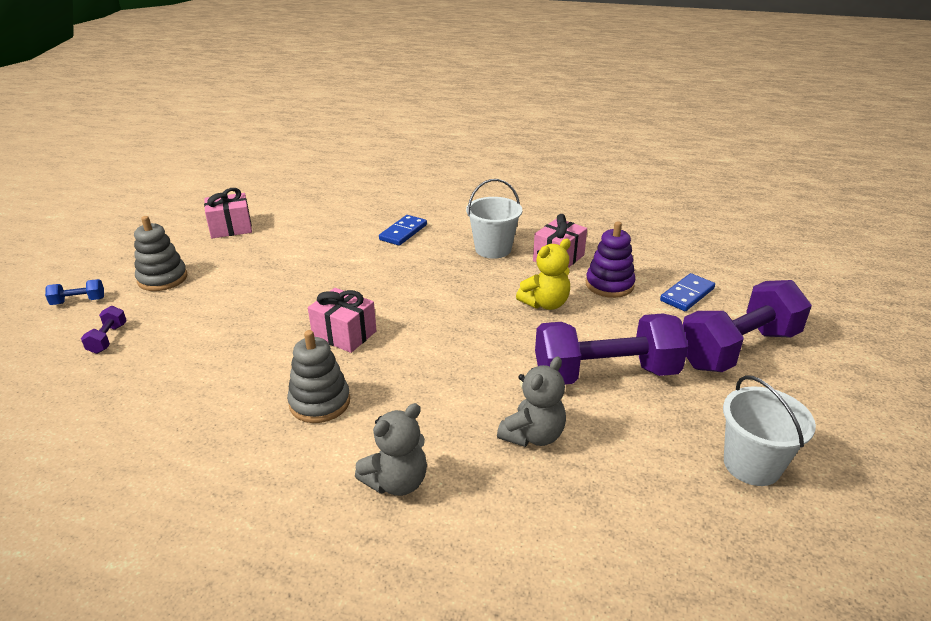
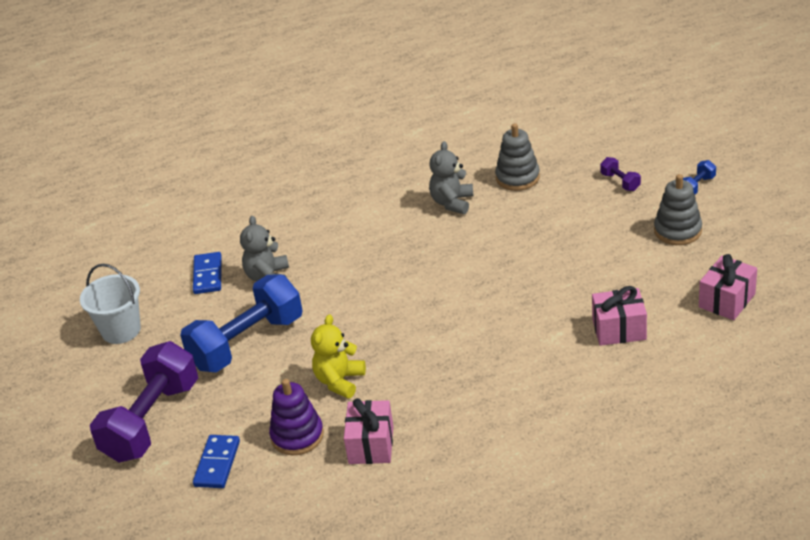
camera: 150 degrees right, 5 degrees up
(320, 402) = (420, 226): grey stacking toy -> grey stacking toy (517, 177)
(344, 334) = (467, 270): pink gift -> pink gift (619, 329)
(397, 482) = (325, 217): grey teddy bear -> grey teddy bear (452, 203)
(403, 232) = (560, 391): blue domino -> blue domino (207, 275)
(493, 249) = (446, 420): white bucket -> none
(605, 373) = (247, 343): purple dumbbell -> blue dumbbell

